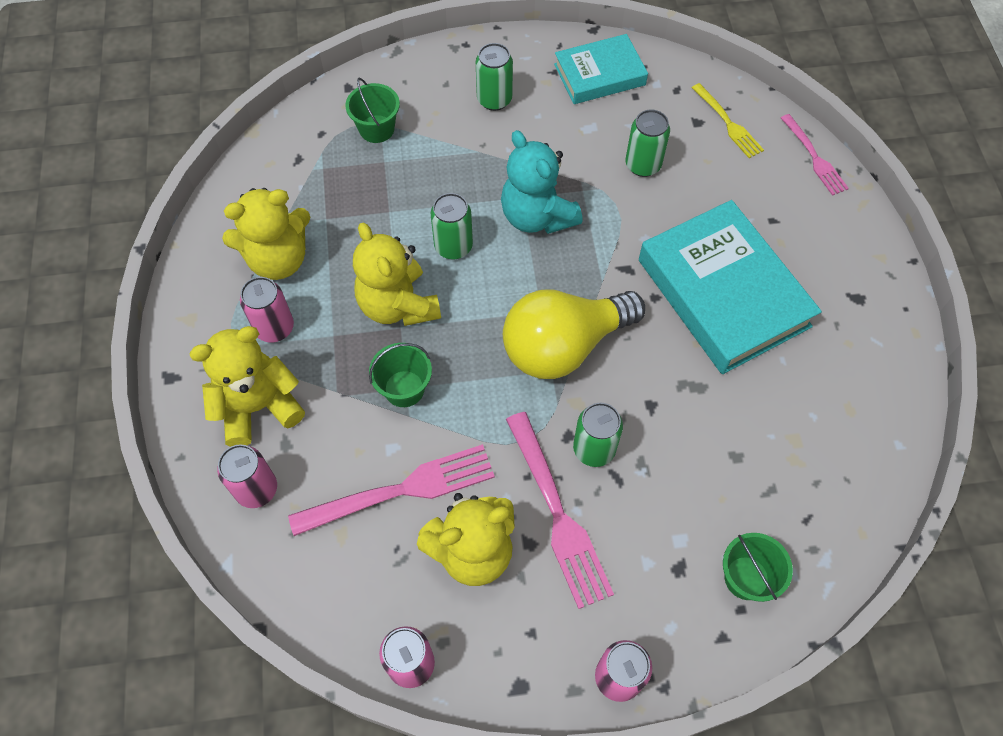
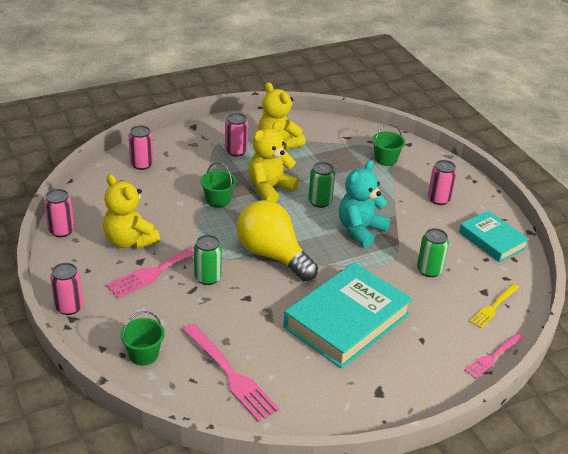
camera: 70 degrees right, 25 degrees down
(258, 406) = (187, 155): yellow teddy bear -> none
(401, 490) = (156, 210): pink fork -> pink fork (230, 374)
(494, 100) = (438, 199): green can -> pink can

